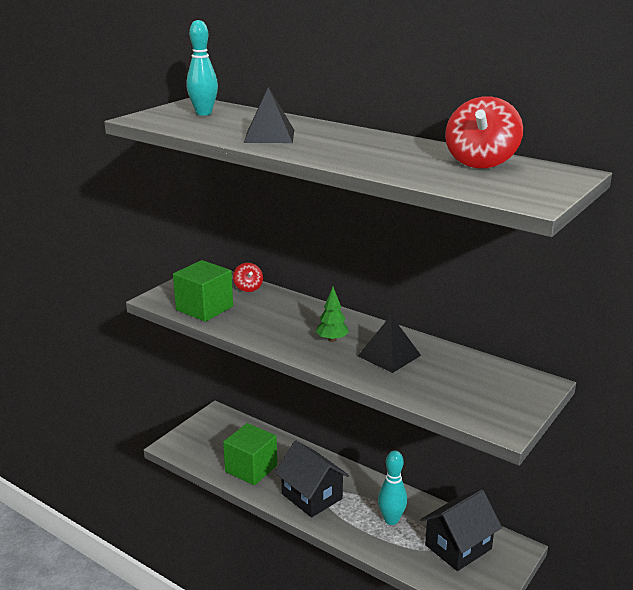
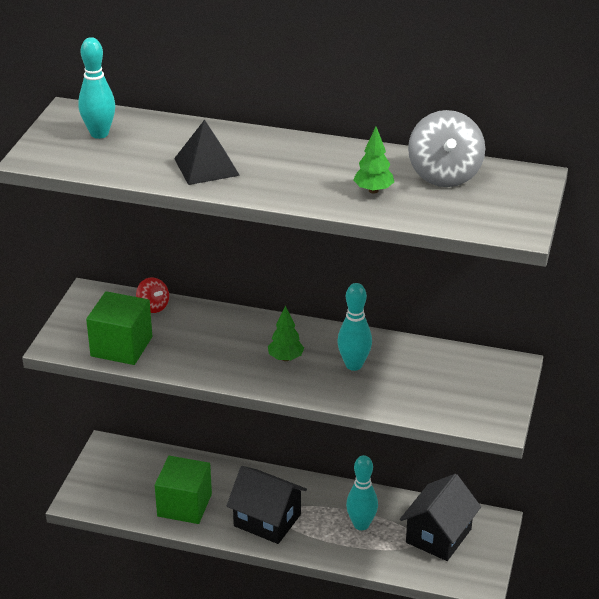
camera: 20 degrees left, 10 degrees up
(389, 355) = (354, 365): black pyramid -> turquoise bowling pin
(404, 163) = (373, 190): none -> green tree
(481, 162) = (444, 175): red spinning top -> grey spinning top

